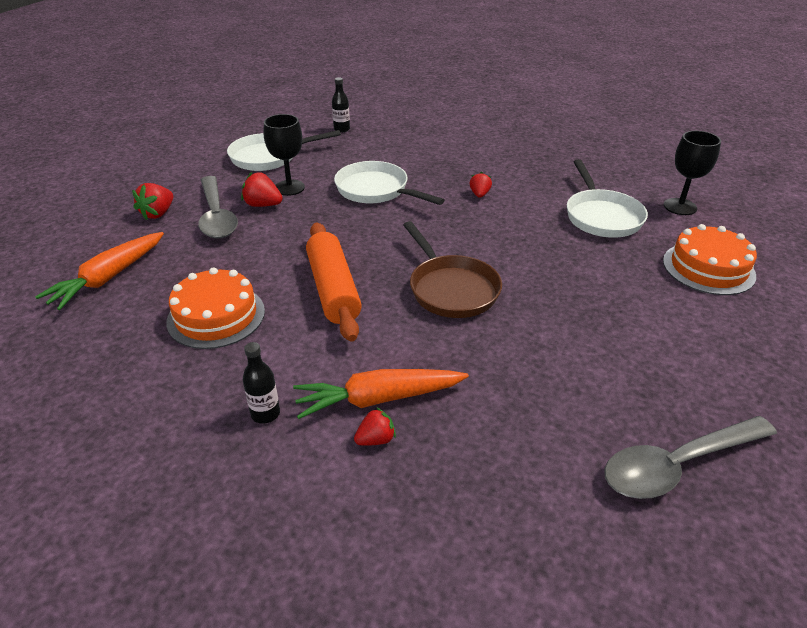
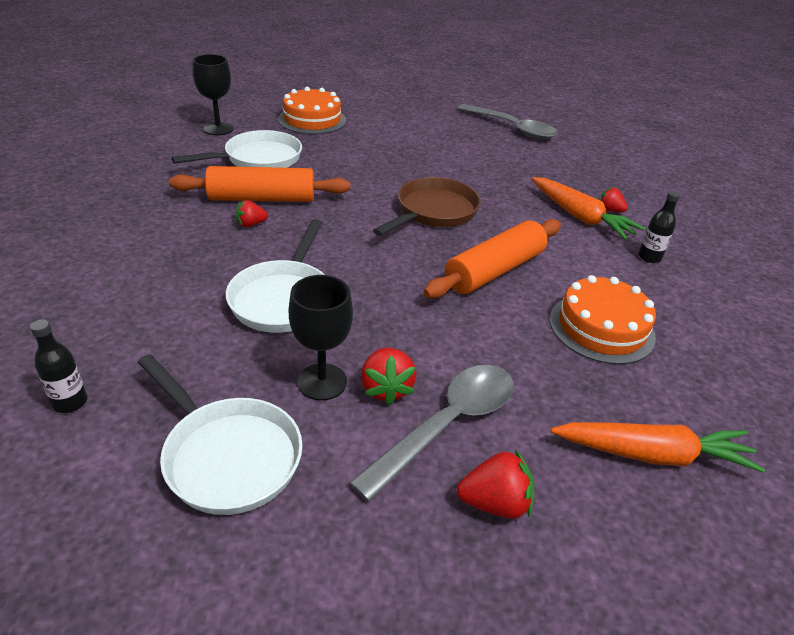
camera: 120 degrees left, 0 degrees up
(520, 205) = (262, 199): none -> orange rolling pin

